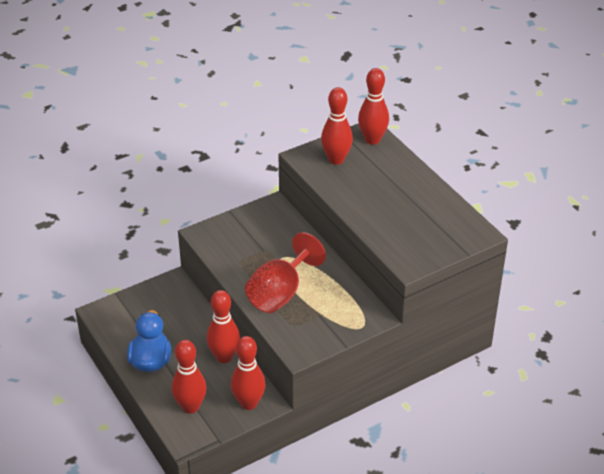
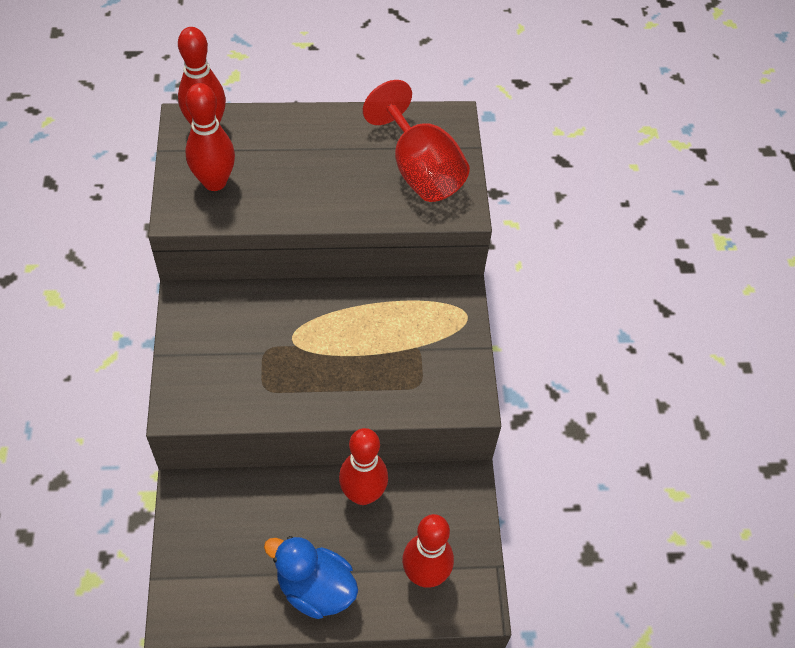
camera: 65 degrees left, 15 degrees up
(248, 403) = (457, 503): red bowling pin -> none
(280, 293) = (355, 372): red goblet -> red goblet (420, 170)

